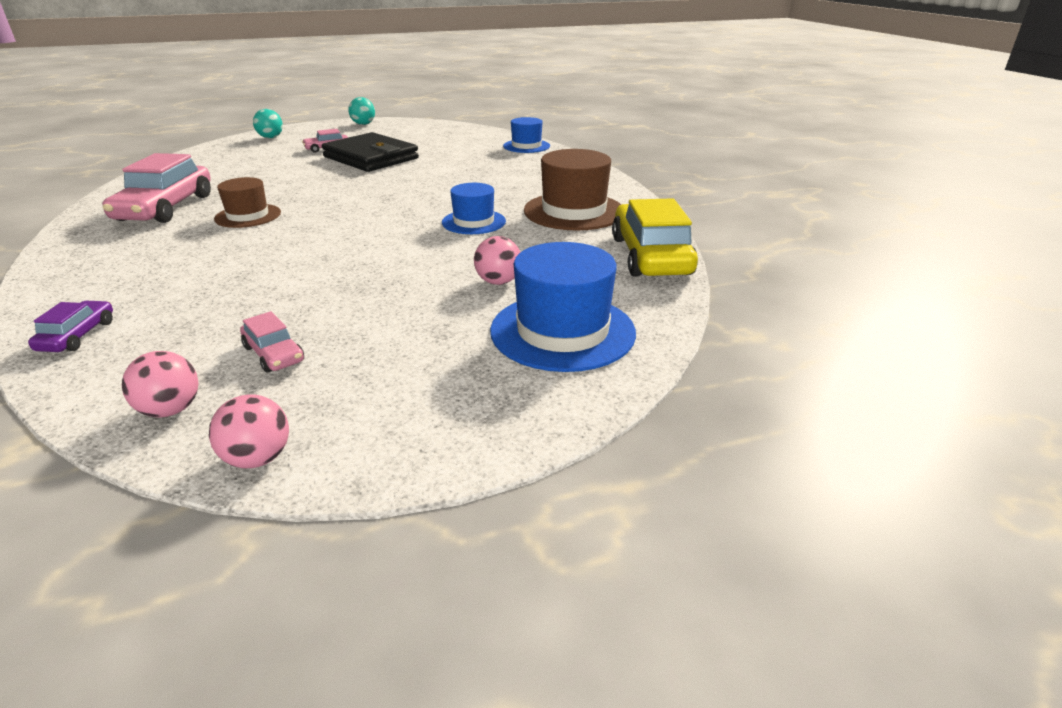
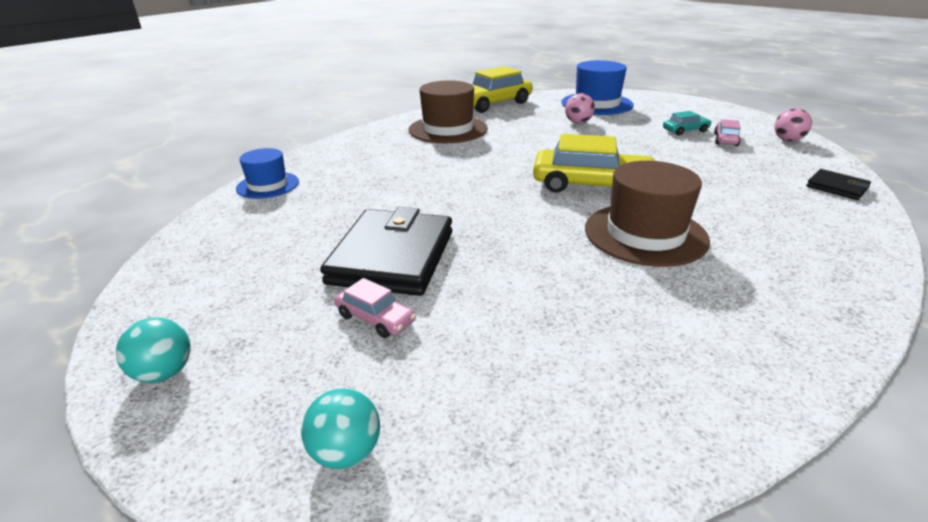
camera: 120 degrees left, 0 degrees up
(78, 335) = (837, 187): purple car -> black wallet
(165, 208) = (721, 298): pink car -> none
(248, 216) = (645, 234): brown hat -> brown hat, size x1.64
(258, 458) = (759, 119): pink ball -> none
(339, 227) = (592, 185): none -> yellow car
(350, 342) = (685, 131): none -> turquoise car
(473, 222) = (510, 149): blue hat -> none

